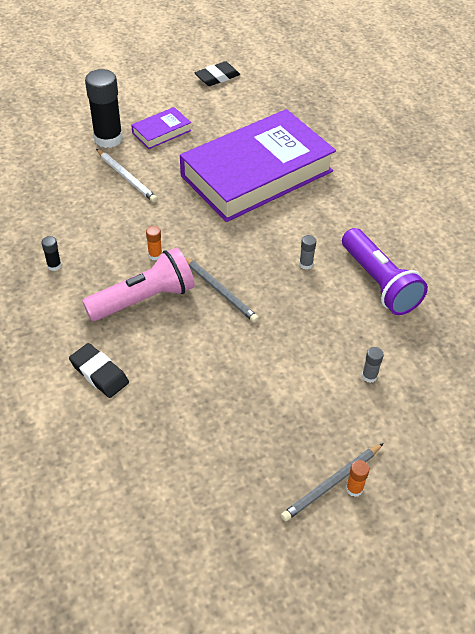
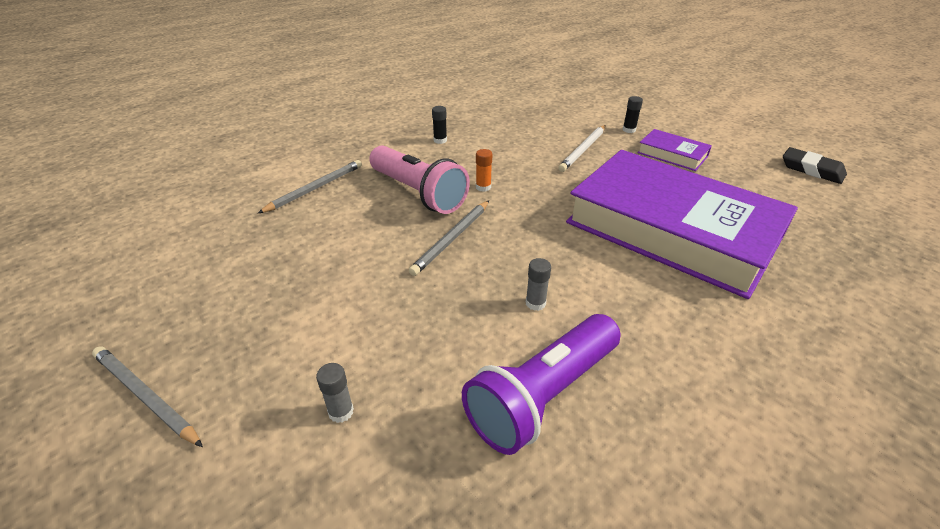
camera: 75 degrees right, 10 degrees down
(99, 373) = (315, 188): black eraser -> grey pencil
(108, 138) = (629, 130): black glue stick -> black glue stick, size x0.43
(354, 489) = (130, 425): orange glue stick -> none

